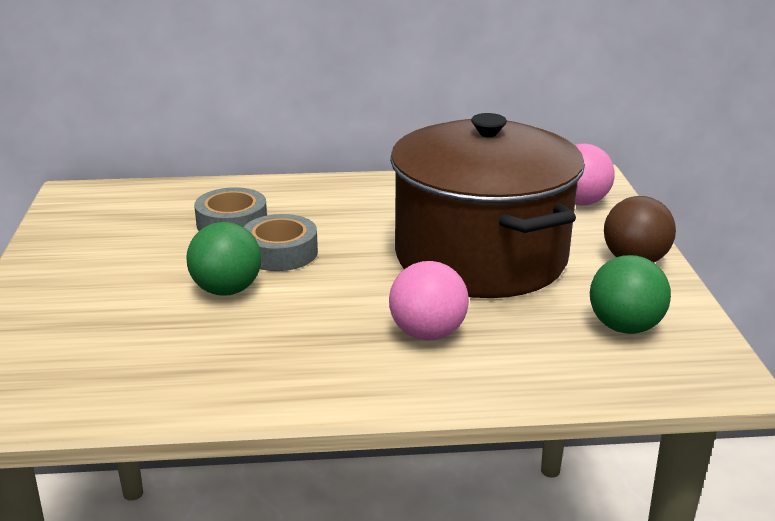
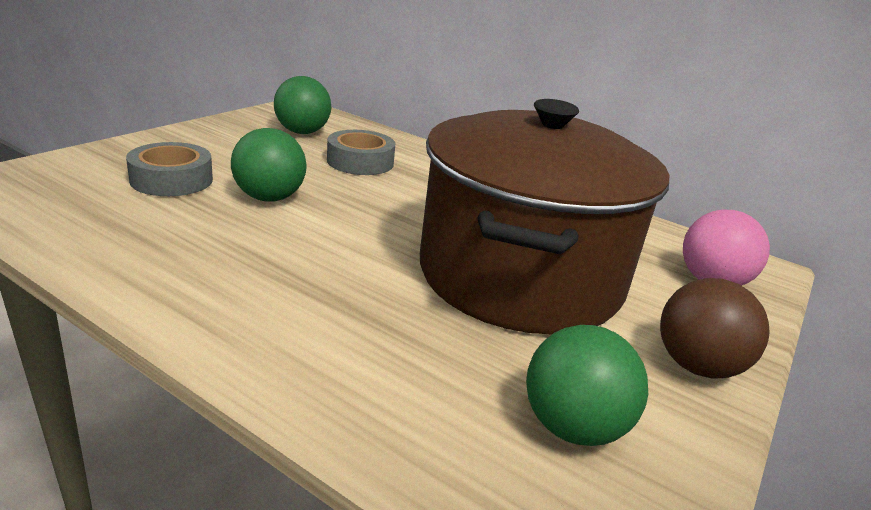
camera: 35 degrees right, 0 degrees up
(131, 218) = (302, 132): none -> green ball
(280, 252) = (356, 193): grey tape -> grey tape (171, 180)
(427, 333) = (353, 310): pink ball -> none

